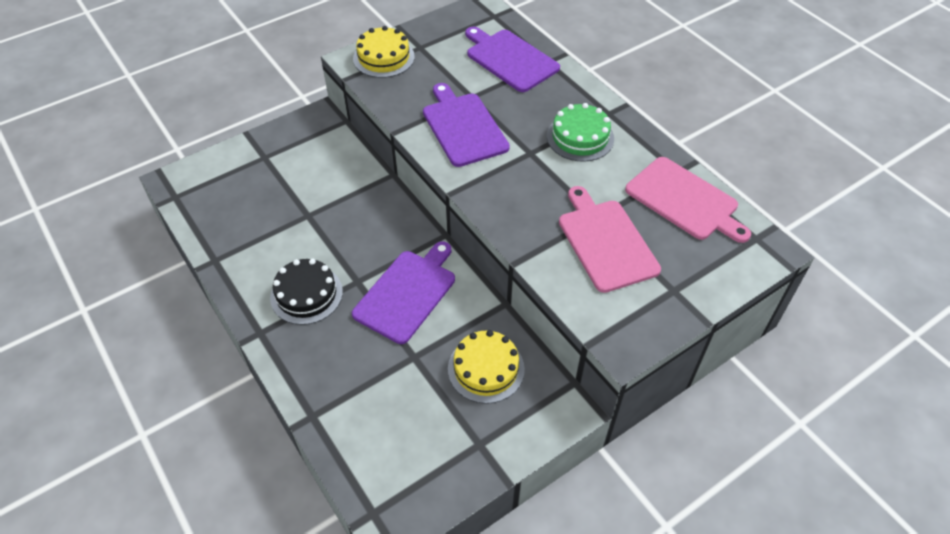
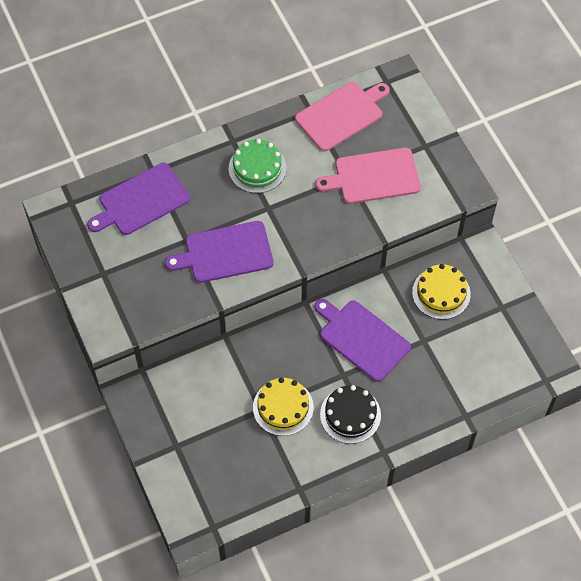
camera: 80 degrees left, 10 degrees up
(383, 57) = (111, 306): yellow cake -> yellow cake (283, 407)

